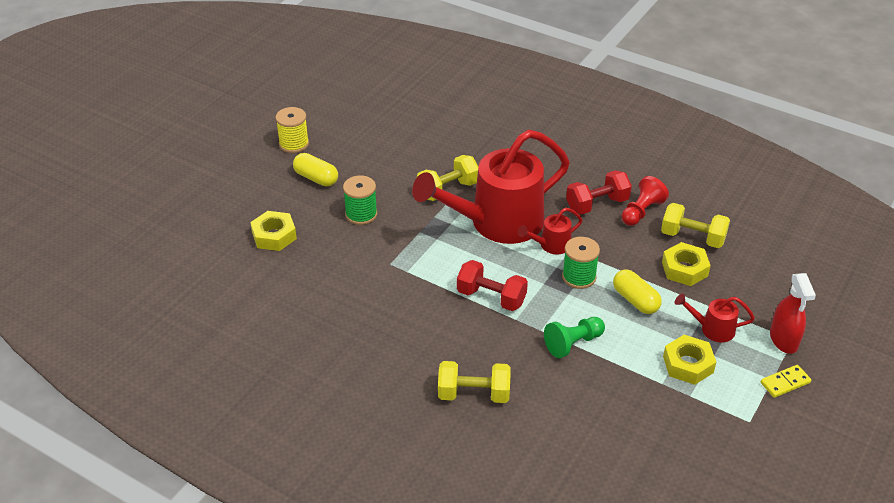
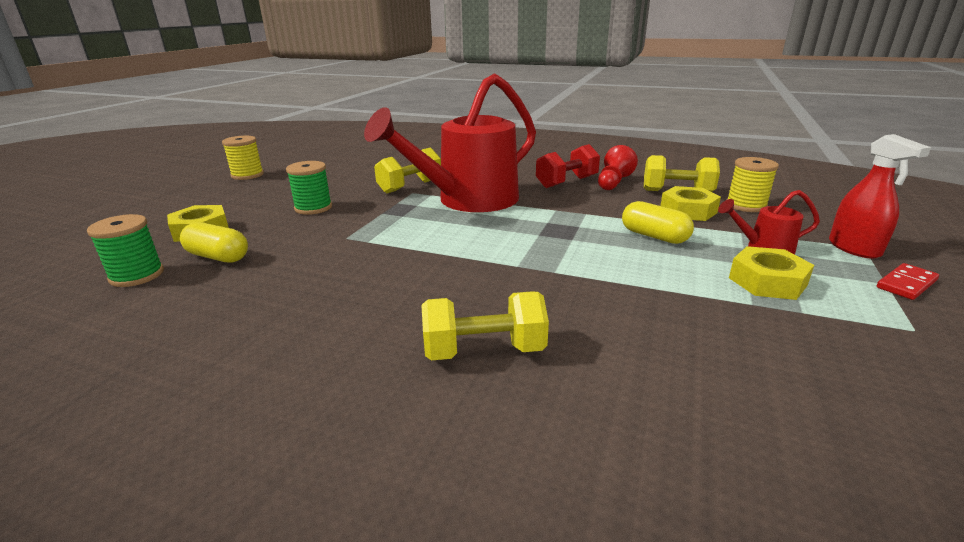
camera: 10 degrees left, 15 degrees down
(316, 178) = (266, 191): yellow capsule -> yellow capsule (218, 257)
(491, 297) = (479, 251): red dumbbell -> none
(550, 245) = (533, 209): red watering can -> none
(573, 343) = (604, 279): green pawn -> none
(579, 277) = (577, 226): green spool -> green spool (137, 275)
(741, 269) = (746, 205): none -> yellow spool
(785, 382) = (906, 284): yellow domino -> red domino

